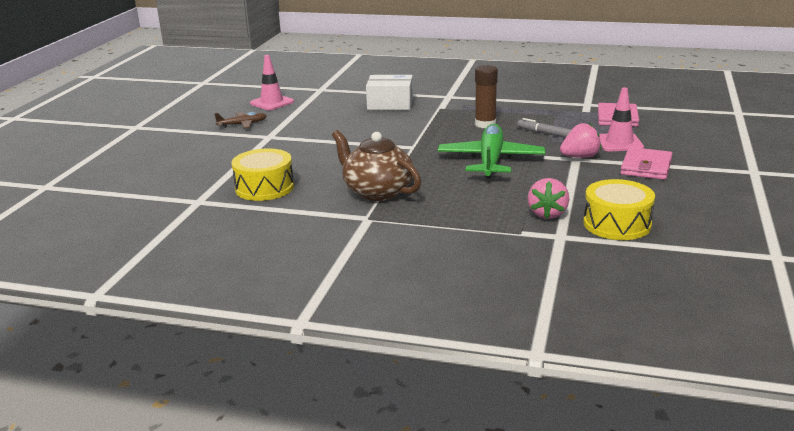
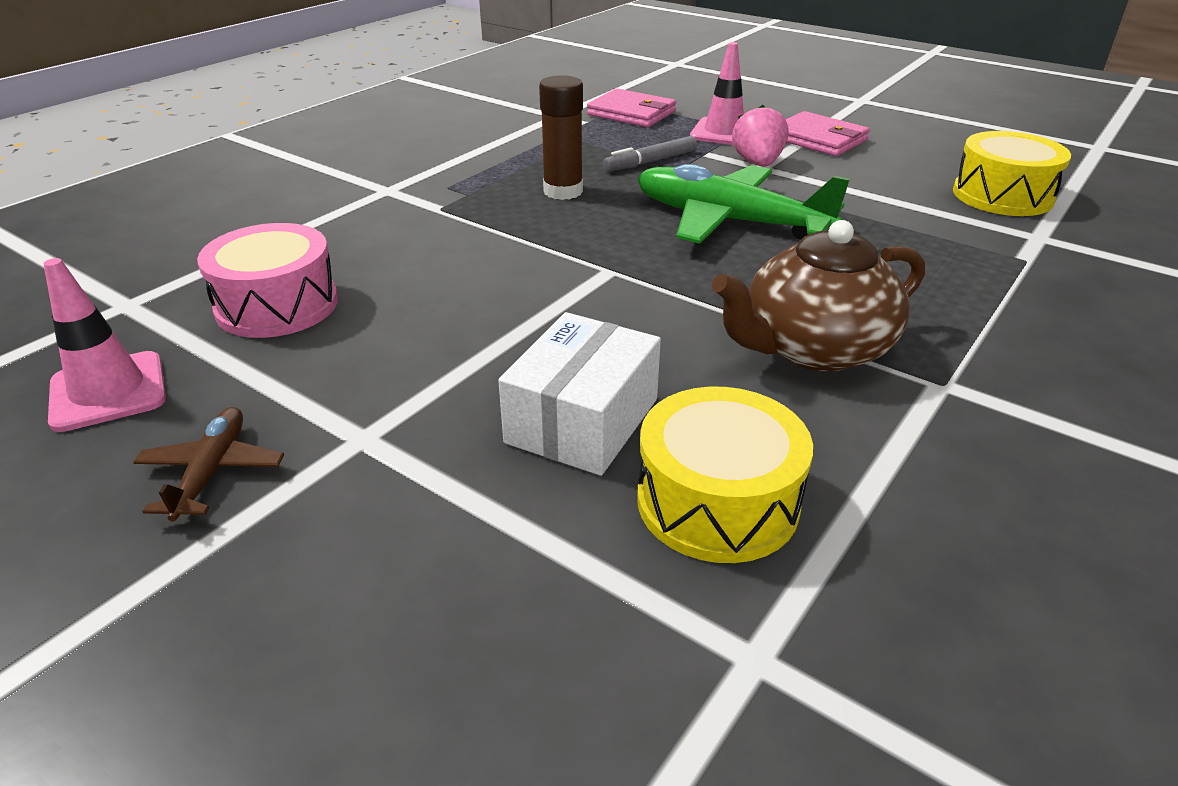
camera: 70 degrees left, 10 degrees up
(337, 106) = (277, 305): none -> pink drum
(390, 104) = (350, 246): white box -> white box (582, 420)
(547, 214) = (958, 227): pink strawberry -> none

